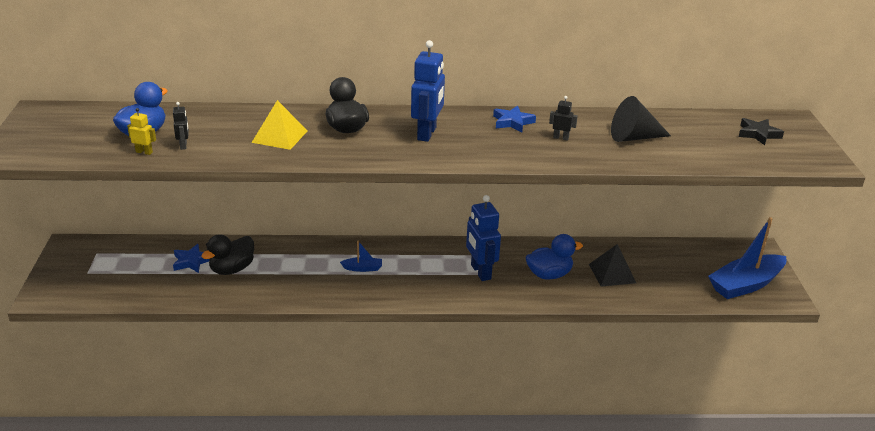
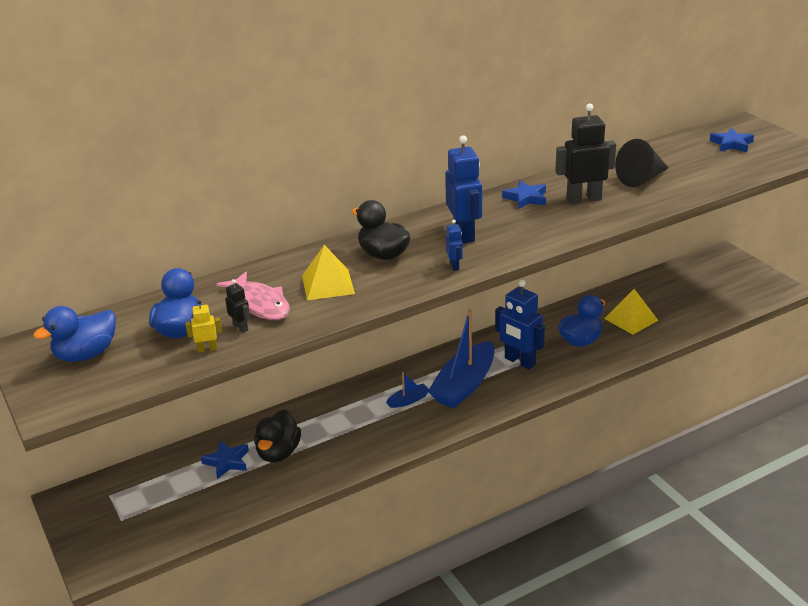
camera: 25 degrees left, 0 degrees up
(67, 128) = (86, 355): none -> blue duck
(216, 134) = (260, 304): none -> pink fish
(389, 154) = (454, 266): none -> blue robot
(561, 138) = (583, 199): black robot -> black robot, size x2.13
(612, 273) = (631, 319): black pyramid -> yellow pyramid
(745, 285) = (742, 288): blue boat -> blue boat (464, 385)
(758, 134) = (731, 144): black star -> blue star

